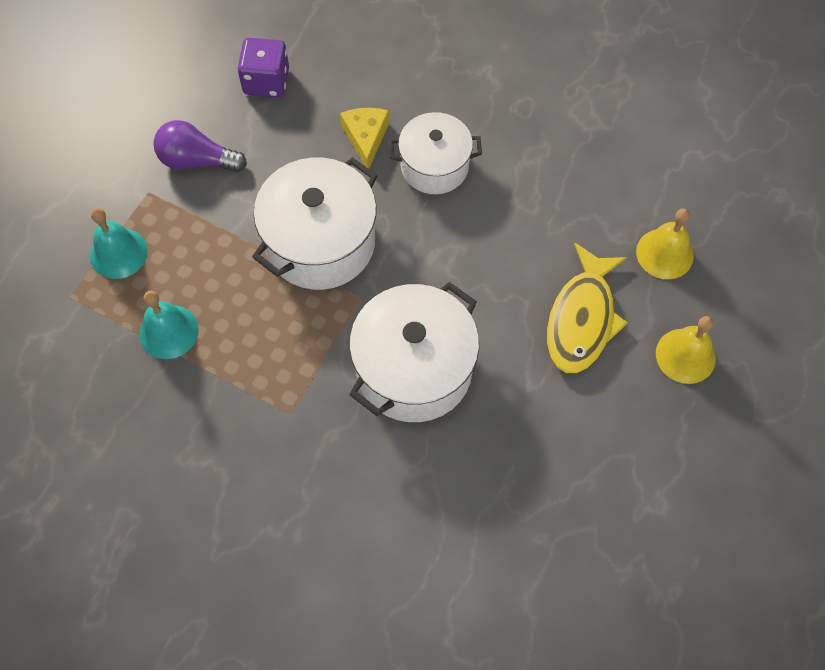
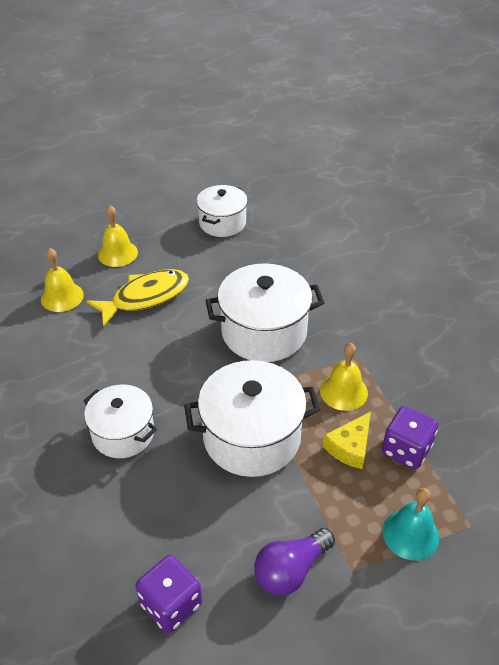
camera: 140 degrees left, 20 degrees down
(168, 331) = (406, 450): turquoise bell -> purple dice
(197, 160) = (291, 570): purple light bulb -> purple light bulb turned 90 degrees clockwise
(272, 354) = (343, 391): none -> yellow bell
(366, 138) = (145, 489): yellow cheese -> yellow cheese (350, 447)
(626, 509) = (222, 223): none -> white pot

